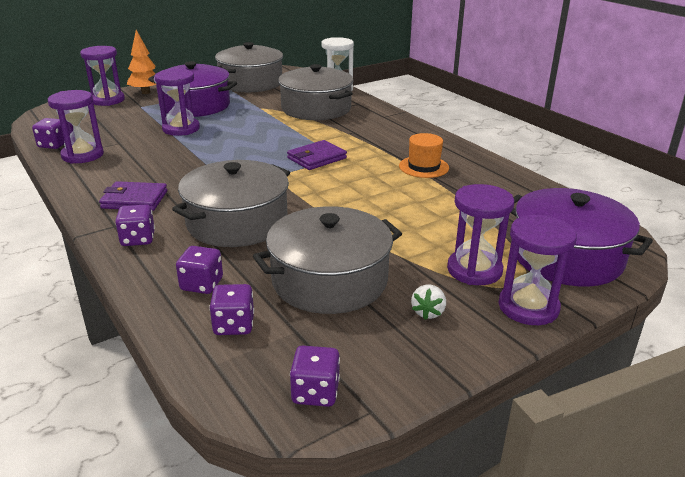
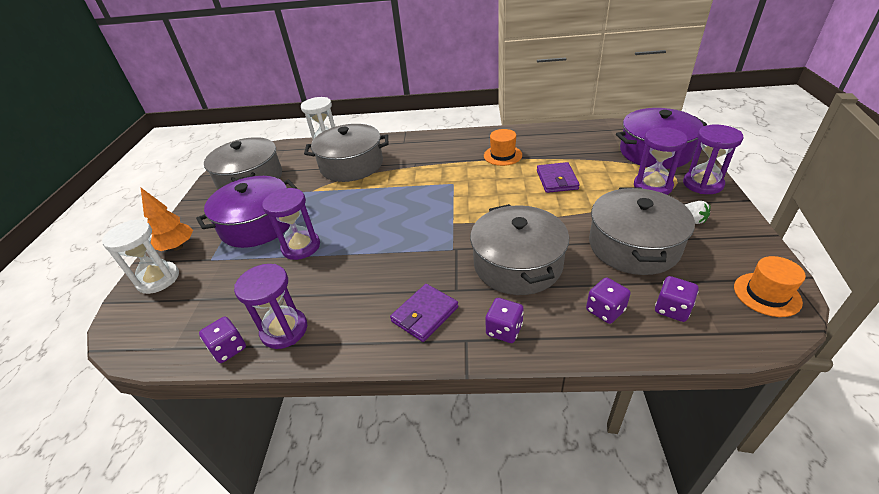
camera: 50 degrees left, 10 degrees up
(107, 100) = (158, 279): purple hourglass -> white hourglass
(315, 392) = (767, 294): purple dice -> orange hat
(317, 158) = (443, 193): purple wallet -> purple wallet (557, 180)

